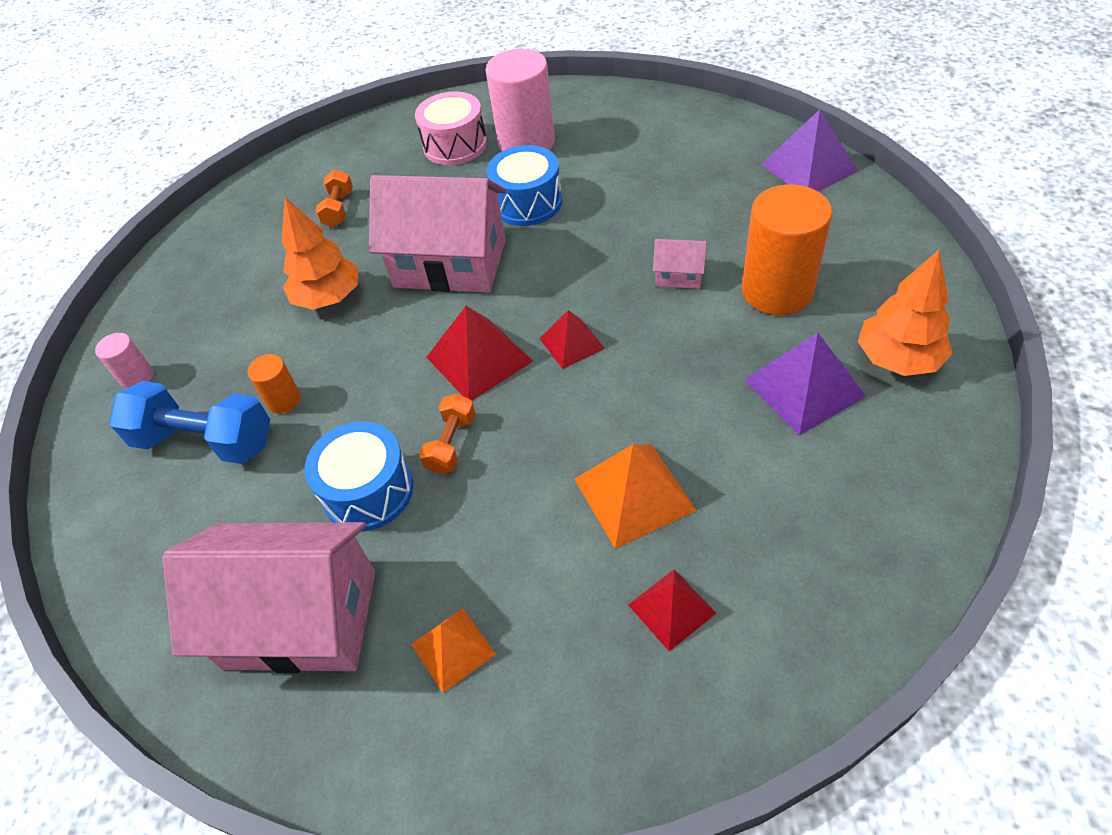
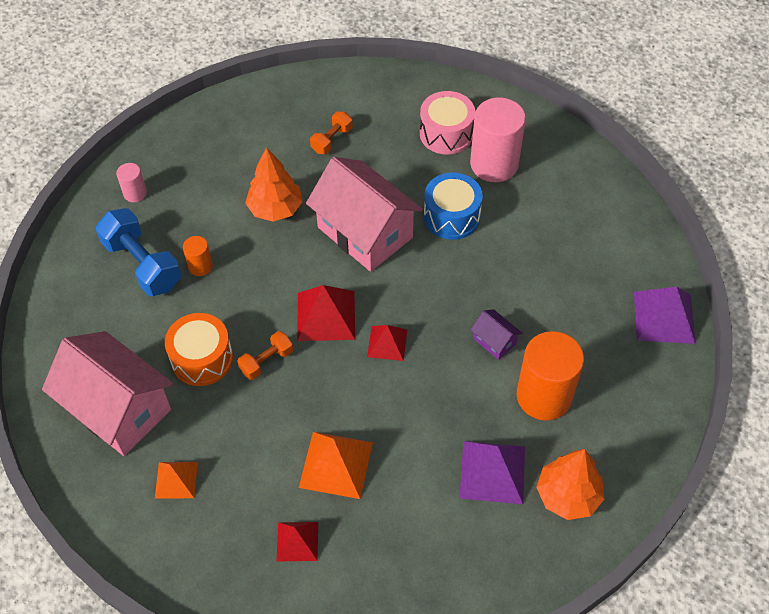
camera: 30 degrees right, 5 degrees up
(368, 491) = (202, 358): blue drum -> orange drum
(679, 275) = (494, 341): pink house -> purple house

